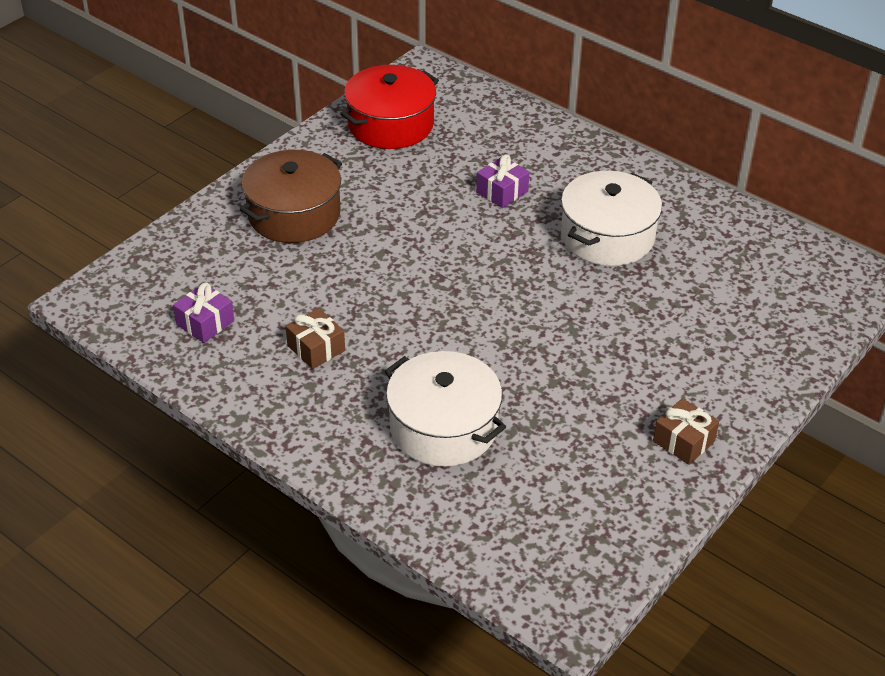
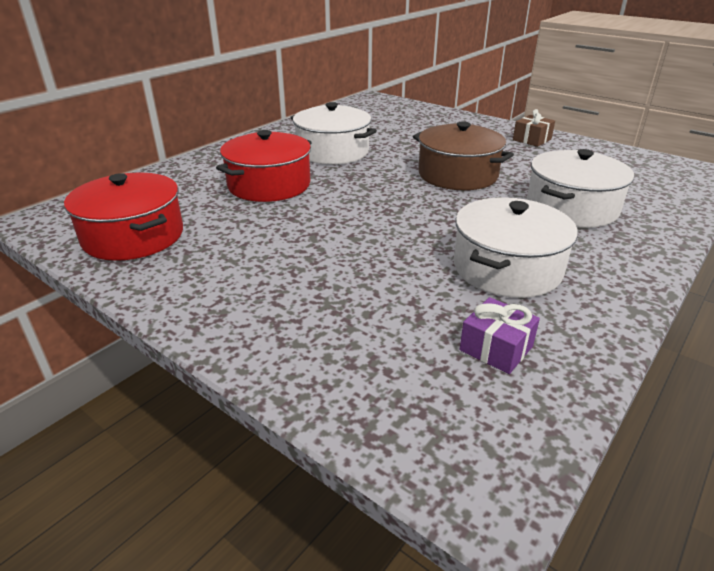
camera: 90 degrees left, 10 degrees down
(294, 214) = (283, 292): brown pot -> brown pot (457, 175)
(316, 348) = (507, 268): brown gift -> white pot
(502, 192) = (269, 185): purple gift -> red pot

